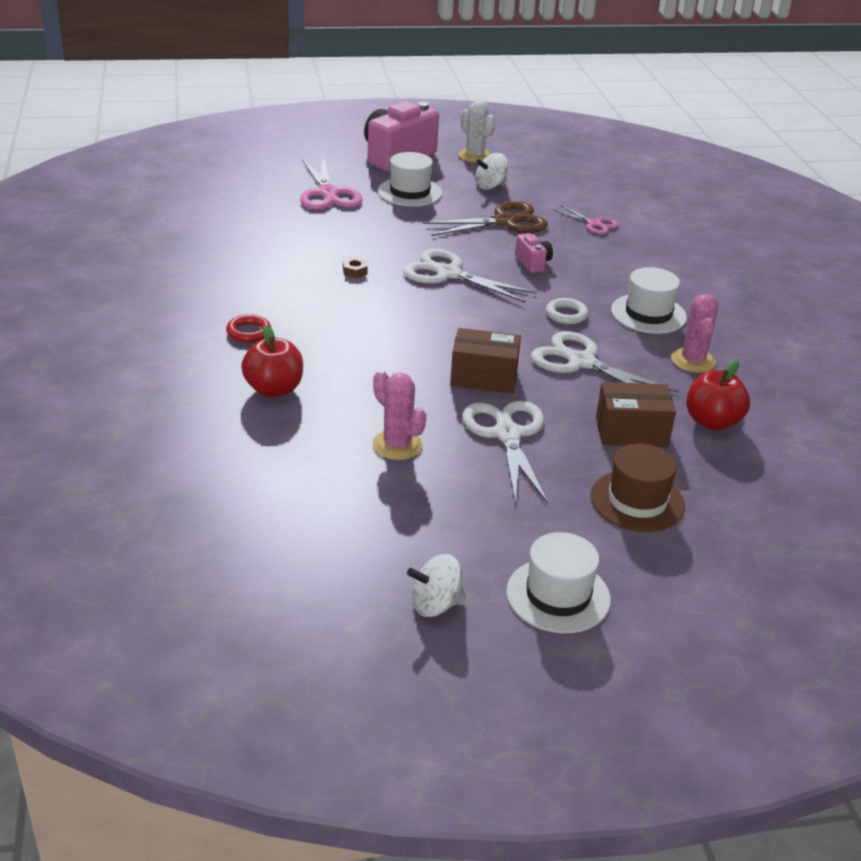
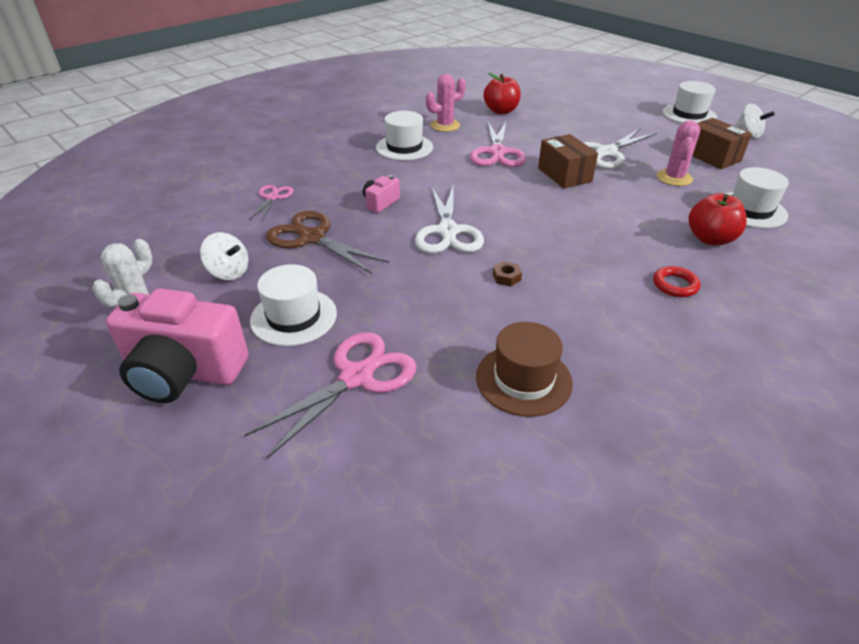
camera: 120 degrees left, 5 degrees up
(280, 449) = (750, 210): none -> white hat
(566, 315) = (444, 171): white ring -> none
(581, 362) = (497, 152): white scissors -> pink scissors
(631, 432) = (544, 126): brown box -> brown box (712, 157)
(637, 501) = (597, 114): brown hat -> brown hat (523, 379)

